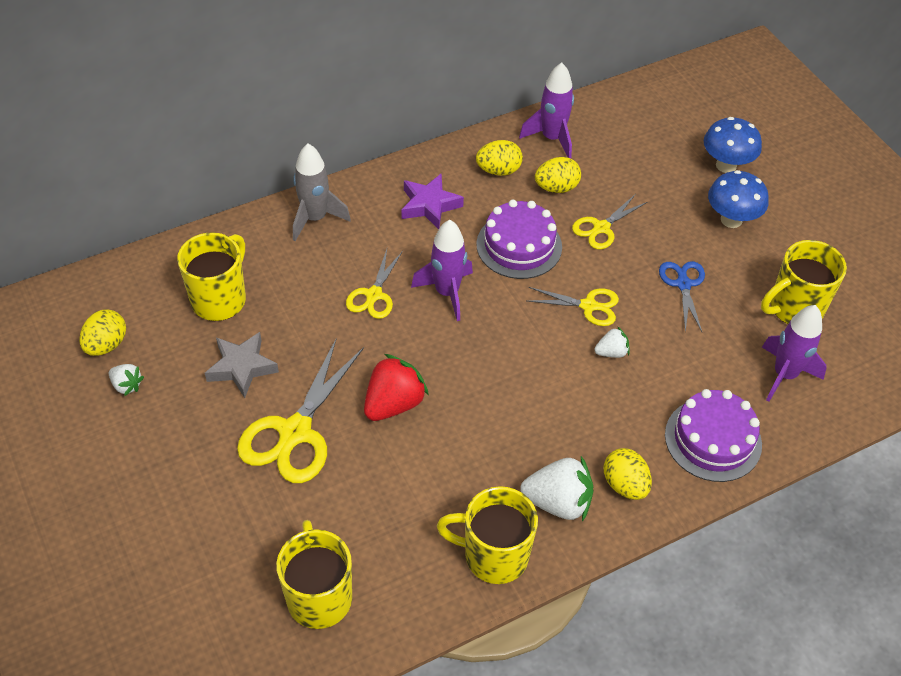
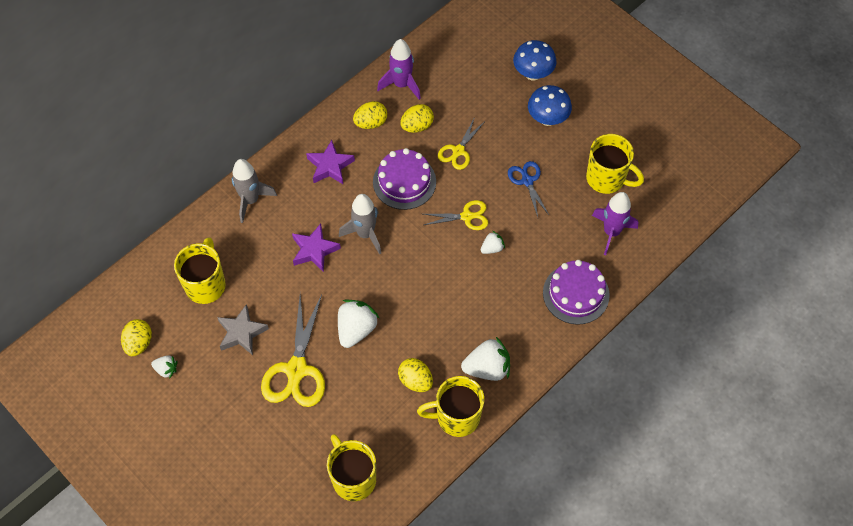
camera: 15 degrees left, 10 degrees up
(374, 295) = (314, 250): yellow scissors -> purple star
(394, 403) = (356, 329): red strawberry -> white strawberry
(447, 293) = (365, 234): purple rocket -> grey rocket
(625, 485) = (527, 343): yellow egg -> yellow egg (415, 381)
(794, 308) = (607, 179): yellow mug -> yellow mug turned 105 degrees counterclockwise

